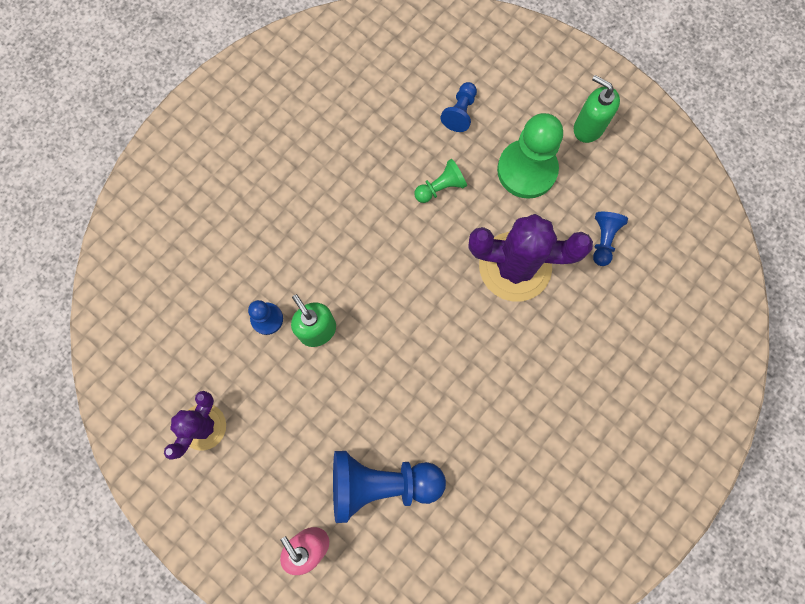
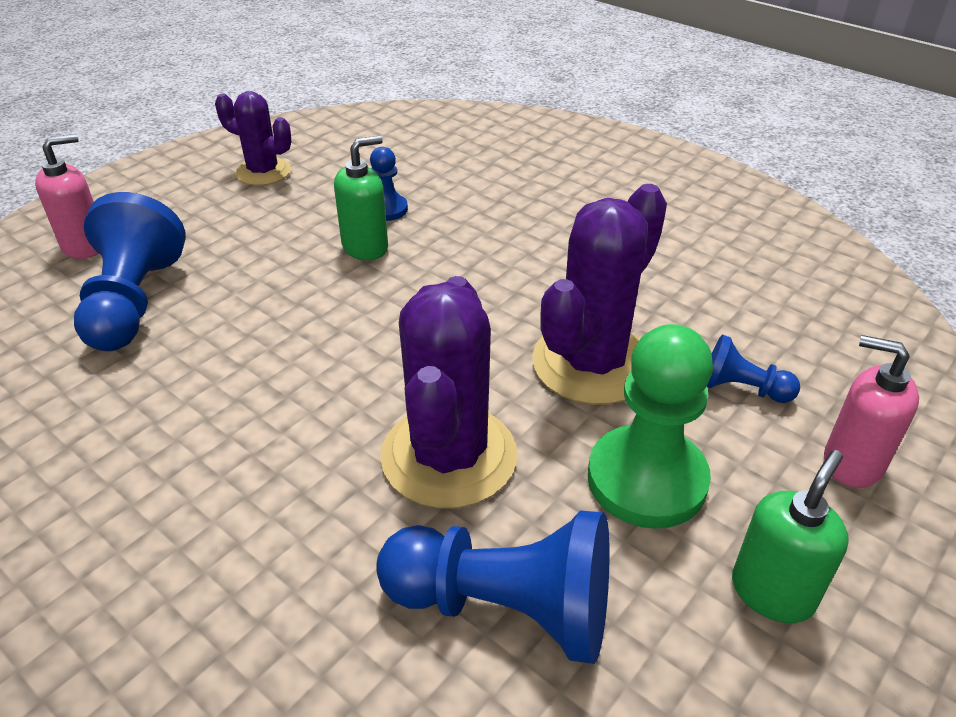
camera: 90 degrees right, 35 degrees down
(440, 187) = (592, 363): green pawn -> purple cactus
(512, 74) = (852, 463): none -> pink soap dispenser
(603, 240) = (505, 607): blue pawn -> blue pawn, size x1.96

